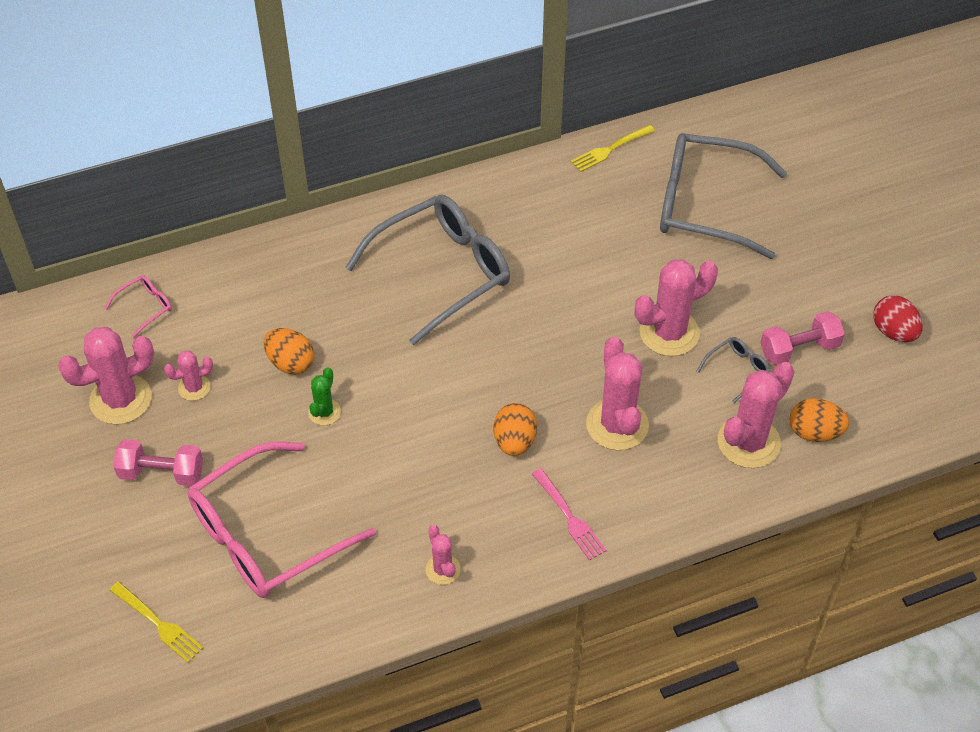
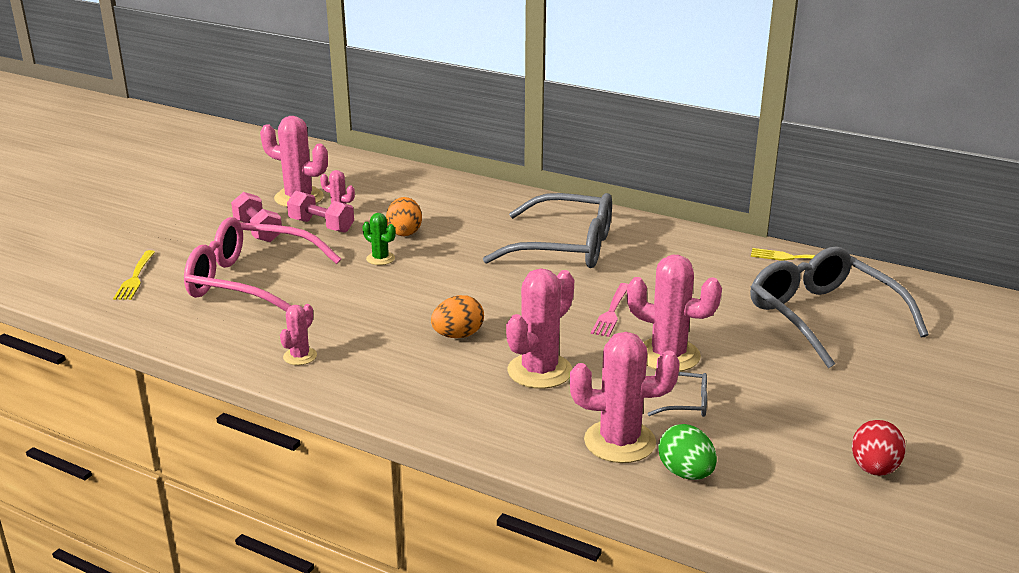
camera: 50 degrees right, 25 degrees down
(145, 308) = (379, 176): pink glasses -> none
(324, 412) = (380, 259): green cactus -> green cactus turned 60 degrees clockwise
(569, 517) = (419, 388): pink fork -> pink fork (611, 312)
(799, 349) = (761, 425): pink dumbbell -> pink dumbbell (321, 226)
(814, 432) = (685, 473): orange egg -> green egg

